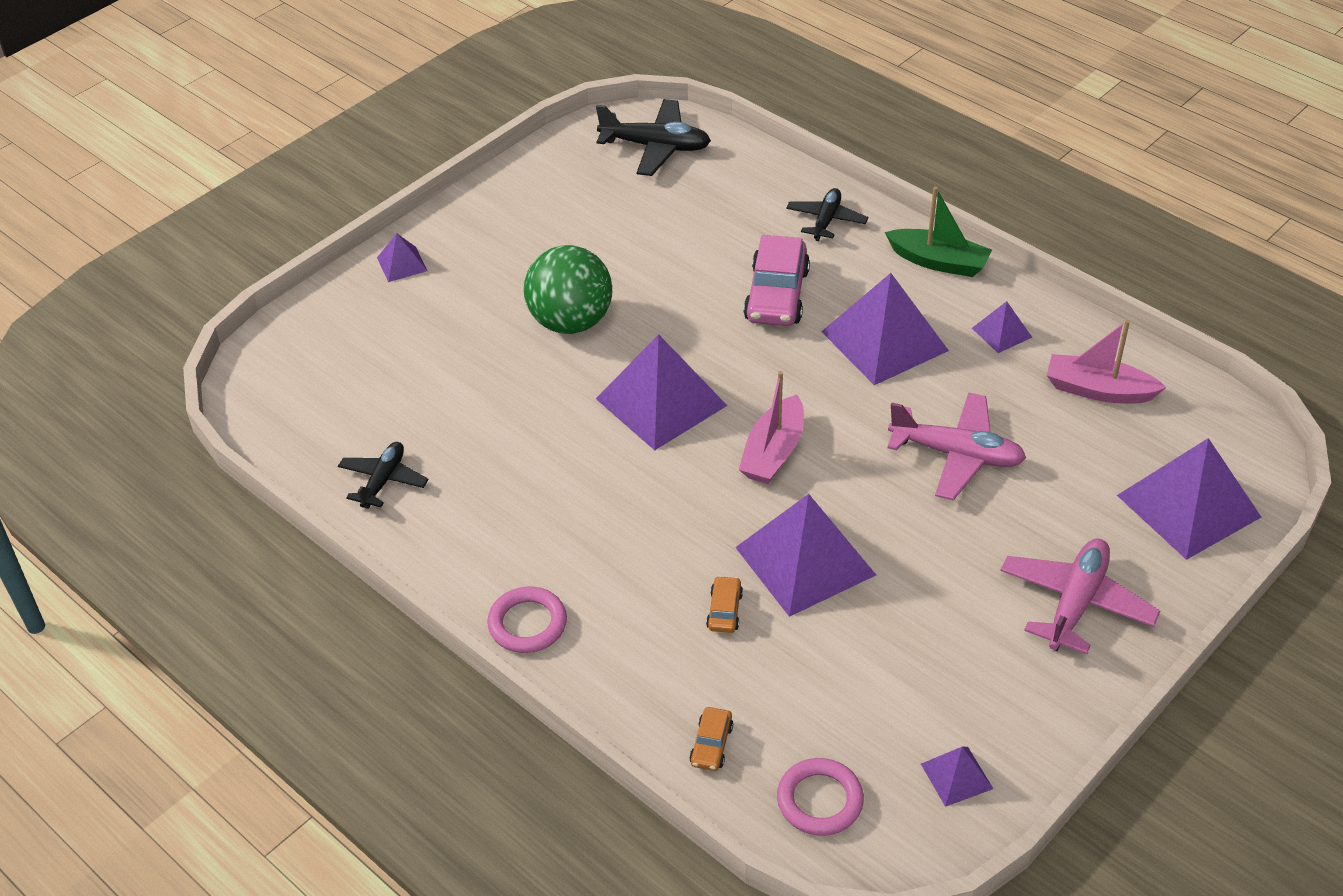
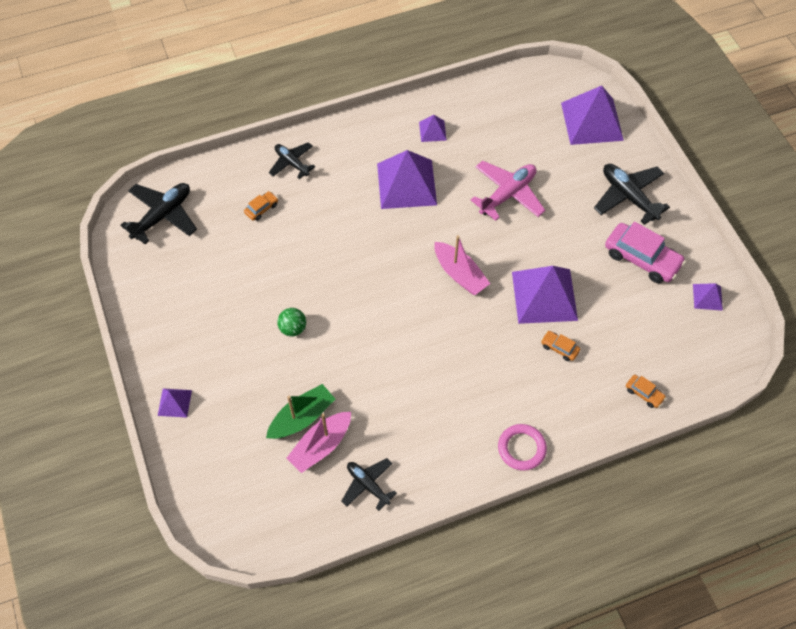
camera: 65 degrees left, 15 degrees up
(571, 322) = (293, 328): green ball -> green ball, size x0.49
(661, 402) = (389, 310): purple pyramid -> none
(732, 223) = (261, 209): none -> orange car
(777, 295) = (338, 215): pink car -> pink car (642, 258)
(820, 800) = (698, 361): pink ring -> none
(938, 262) = (361, 130): green boat -> green boat (302, 418)
(1076, 603) = (628, 196): pink plane -> black plane
(1098, 390) = (497, 114): pink boat -> pink boat (321, 446)

